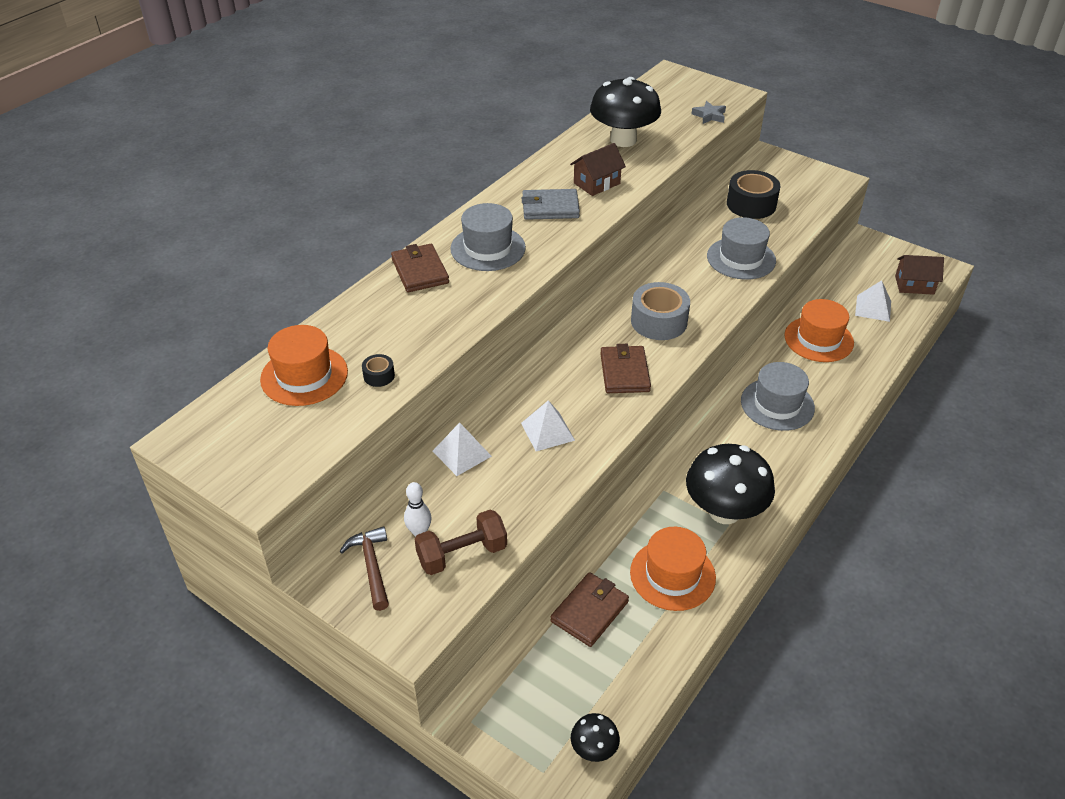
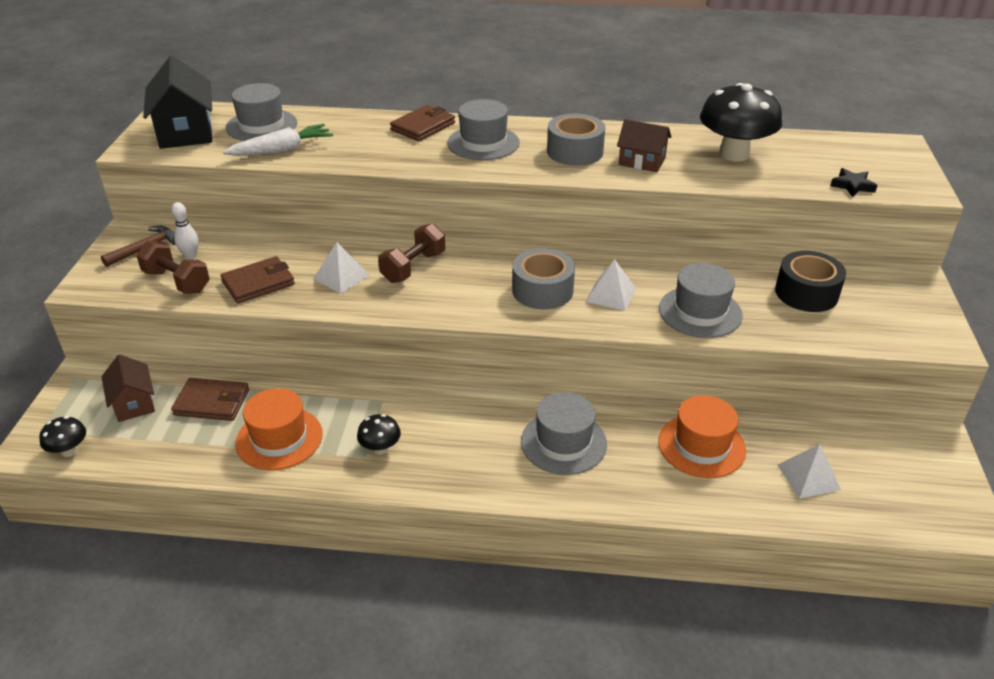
camera: 60 degrees right, 5 degrees down
(258, 438) = (186, 132): none -> black house
(304, 375) = (261, 125): orange hat -> grey hat
(379, 376) = (282, 150): black tape -> white carrot
(461, 453) = (286, 246): white pyramid -> white pyramid (611, 294)
(550, 208) = (575, 152): grey wallet -> grey tape
(567, 381) = (413, 267): none -> brown dumbbell
(624, 372) = (450, 293): brown wallet -> brown wallet (258, 283)
(709, 116) = (852, 186): grey star -> black star
(724, 511) = (380, 448): black mushroom -> black mushroom, size x0.47
(914, 285) = (899, 504): brown house -> brown house (133, 403)

